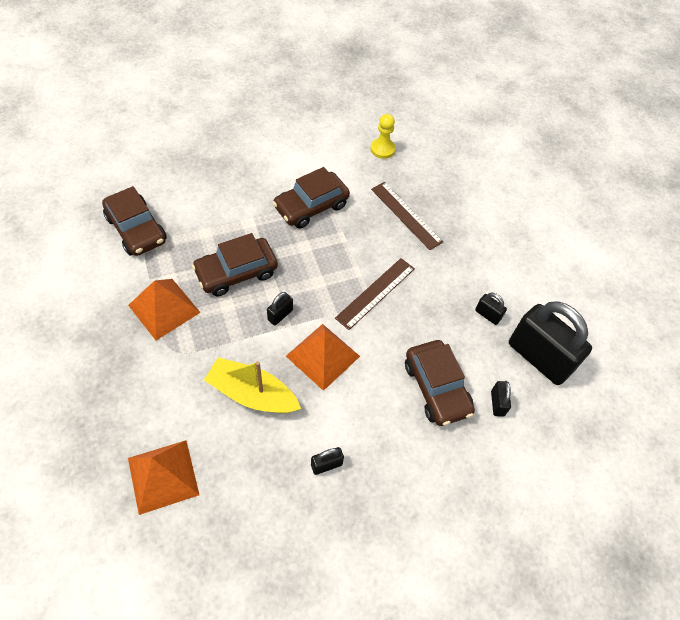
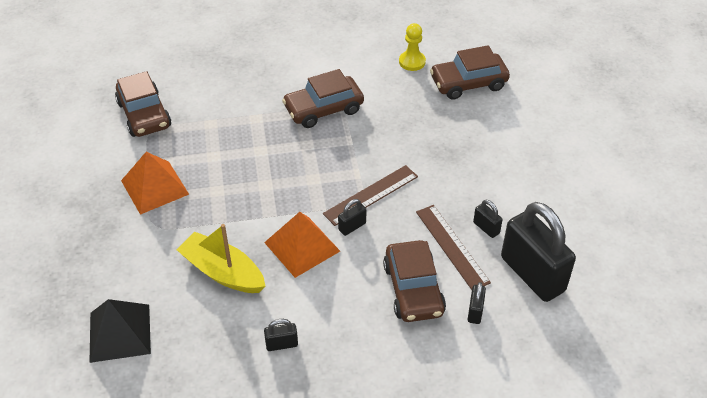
camera: 15 degrees right, 10 degrees down
(163, 476) = (120, 333): orange pyramid -> black pyramid
(236, 272) = (233, 162): brown car -> brown car (468, 83)
(280, 315) = (268, 205): black padlock -> black padlock (352, 226)
(406, 215) = (421, 126): brown ruler -> brown ruler (452, 246)

